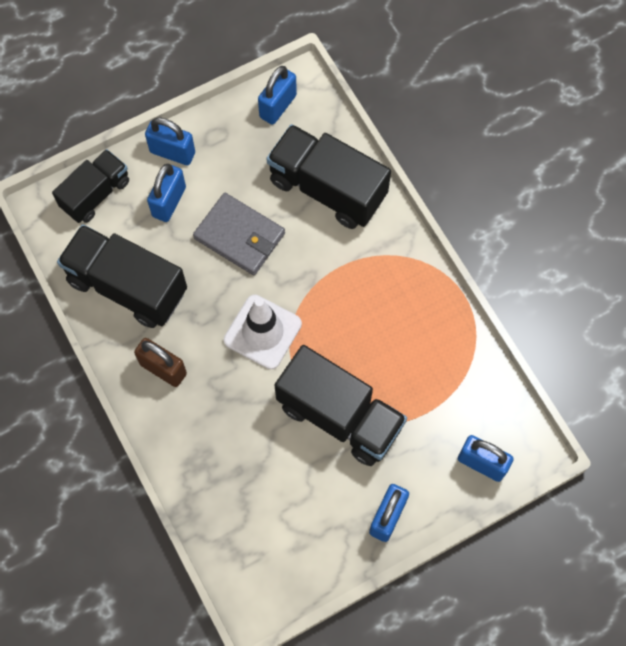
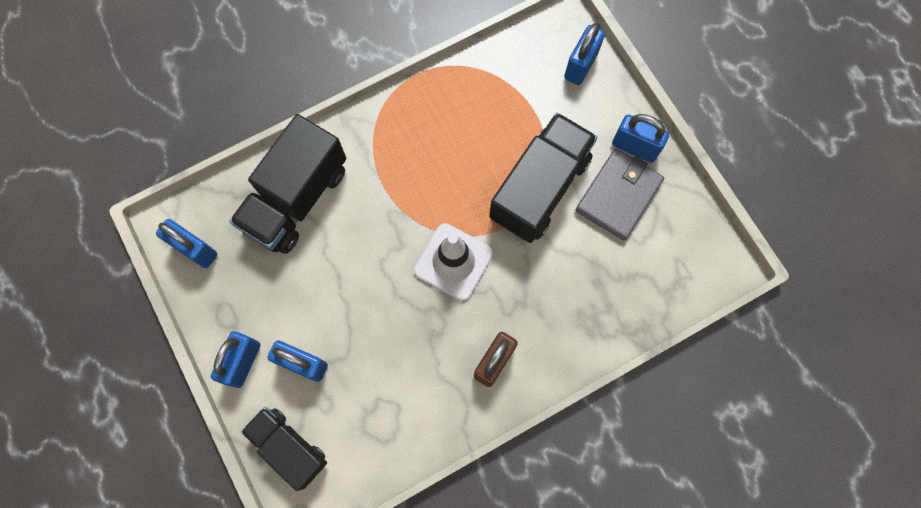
camera: 90 degrees left, 5 degrees up
(127, 286) = (401, 405): black truck -> none
(239, 236) = (346, 287): grey wallet -> grey wallet (618, 195)

